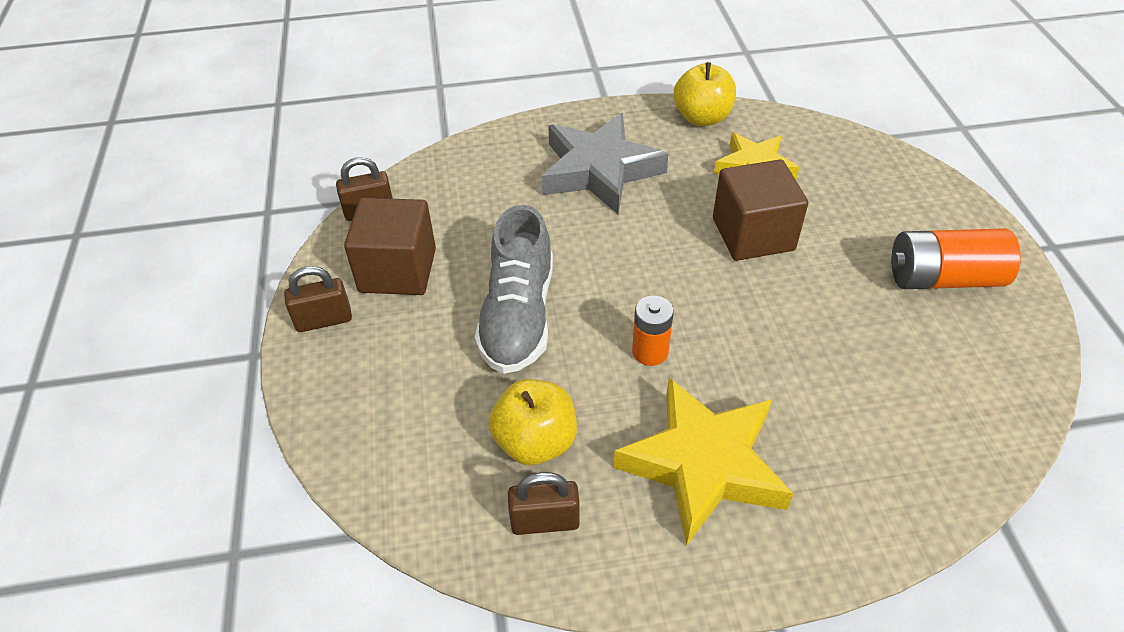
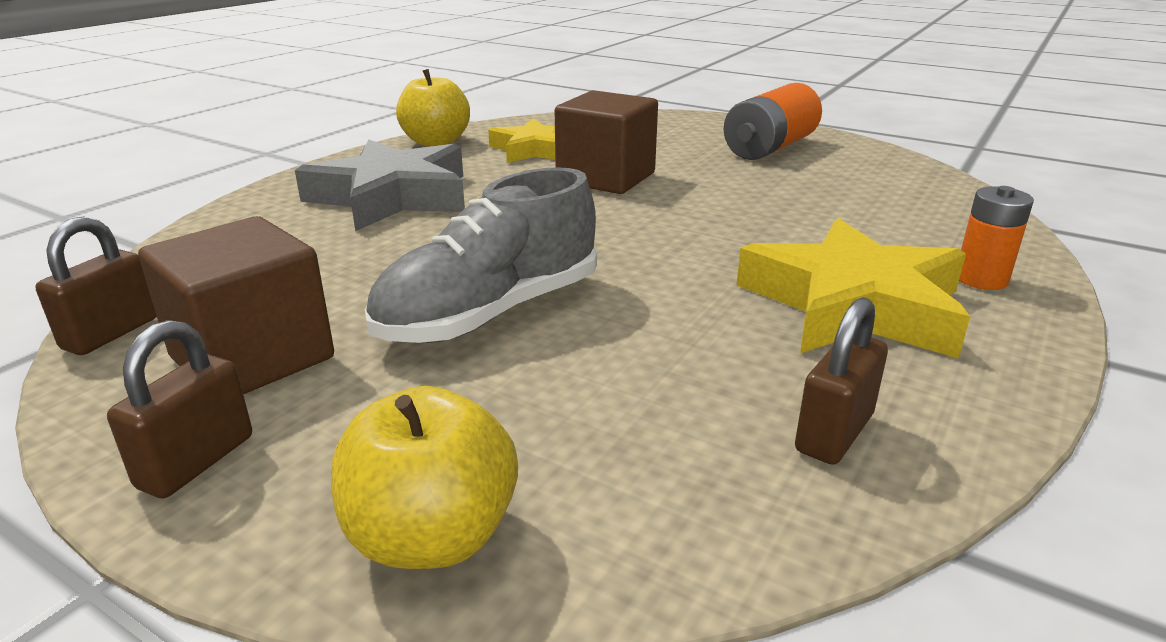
camera: 50 degrees left, 20 degrees down
(518, 316) = (490, 313): grey shoe -> grey shoe turned 90 degrees clockwise
(535, 442) = (697, 385): yellow apple -> yellow apple (432, 537)
(650, 351) = (667, 269): orange battery -> orange battery (981, 279)

